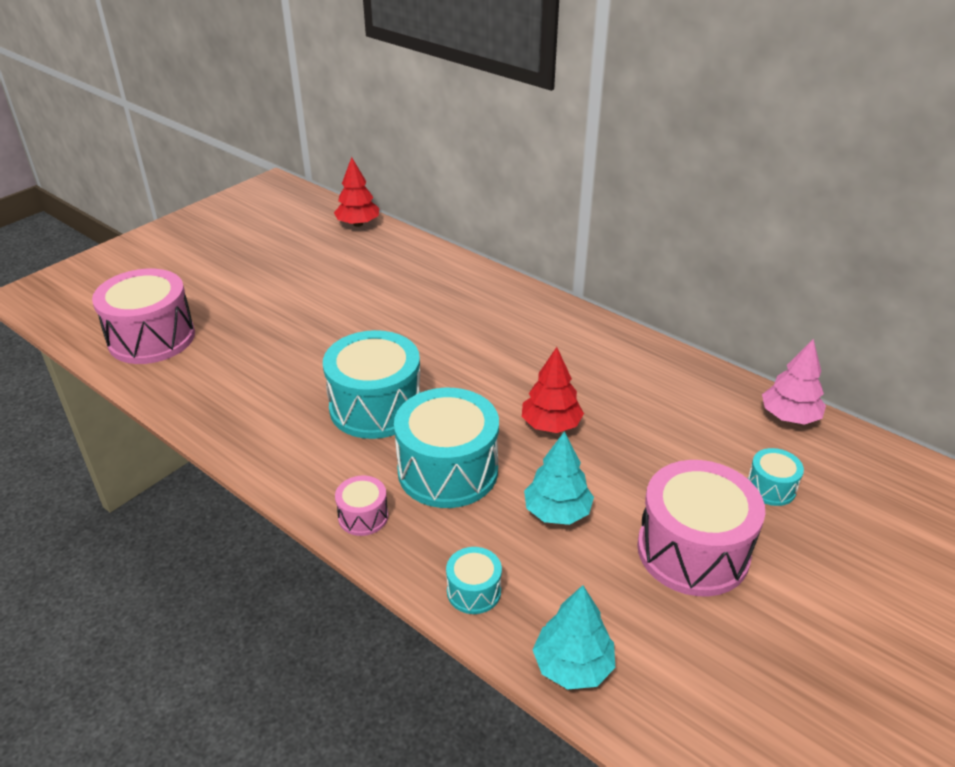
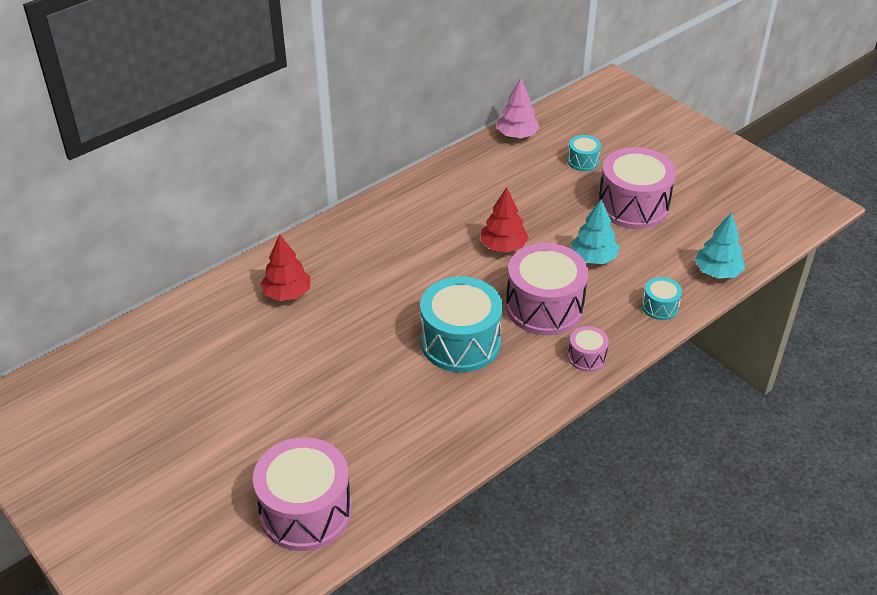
camera: 80 degrees left, 5 degrees up
(358, 224) = (135, 337): red tree -> red tree (287, 293)
(448, 470) = (544, 307): turquoise drum -> pink drum

